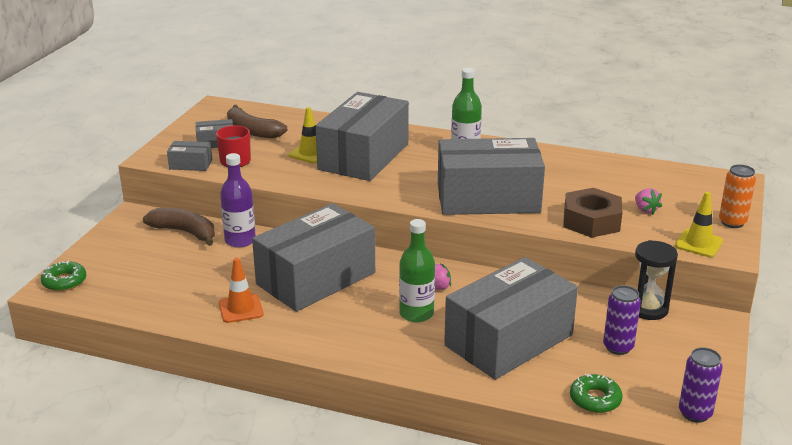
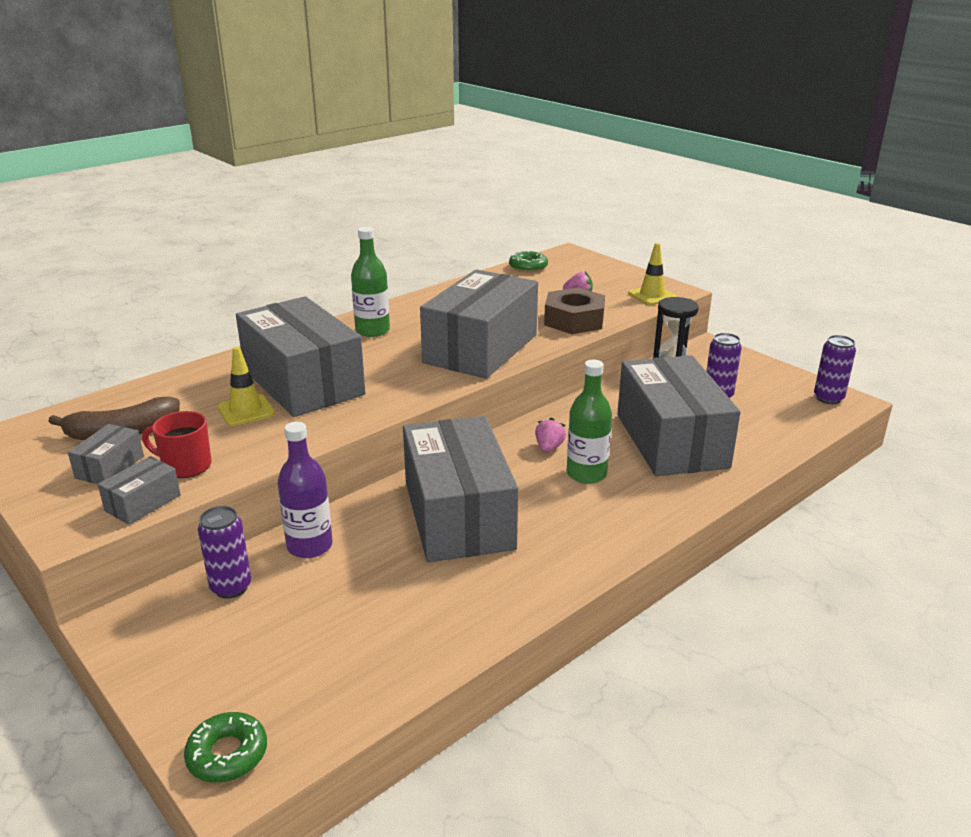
camera: 60 degrees left, 0 degrees up
(185, 232) = (231, 587): brown banana -> purple can
(241, 309) = (472, 590): orange traffic cone -> none
(595, 399) = (787, 431): green donut -> green donut (528, 267)
(732, 222) = (631, 275): orange can -> none

